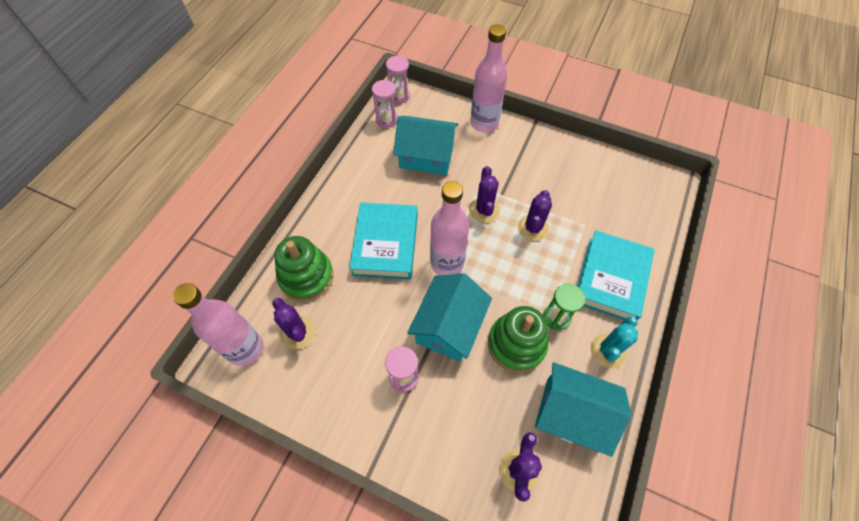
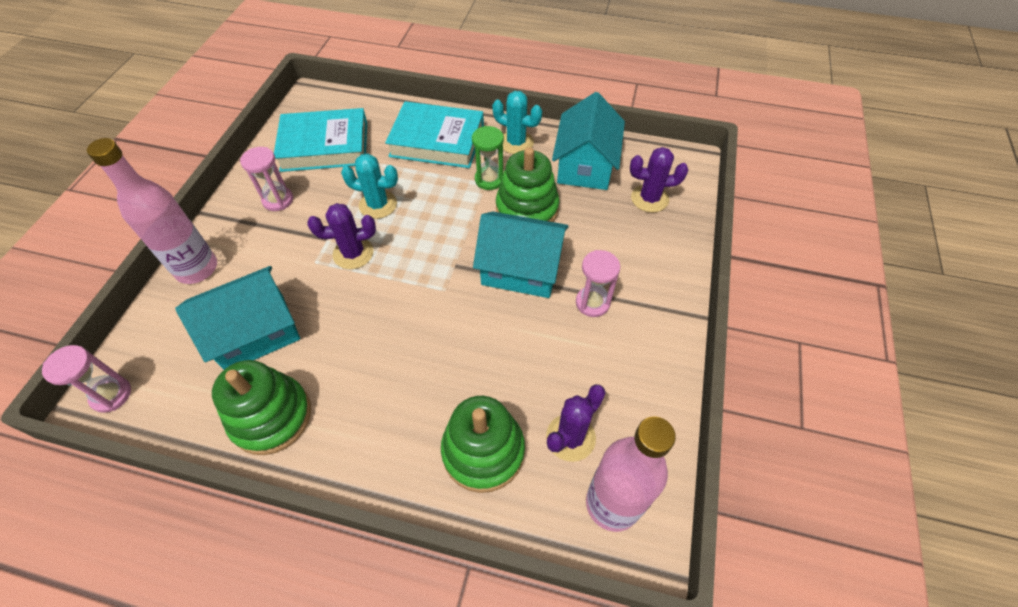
camera: 100 degrees left, 5 degrees down
(364, 166) = (271, 416): none -> green stacking toy
(386, 244) = (416, 356): turquoise book -> turquoise book (325, 146)
(387, 120) = (167, 404): pink hourglass -> pink hourglass (278, 200)
(426, 156) = (255, 332): turquoise house -> turquoise house turned 60 degrees clockwise
(447, 263) = (437, 282): pink bottle -> none
(533, 228) = (378, 205): purple cactus -> turquoise cactus

